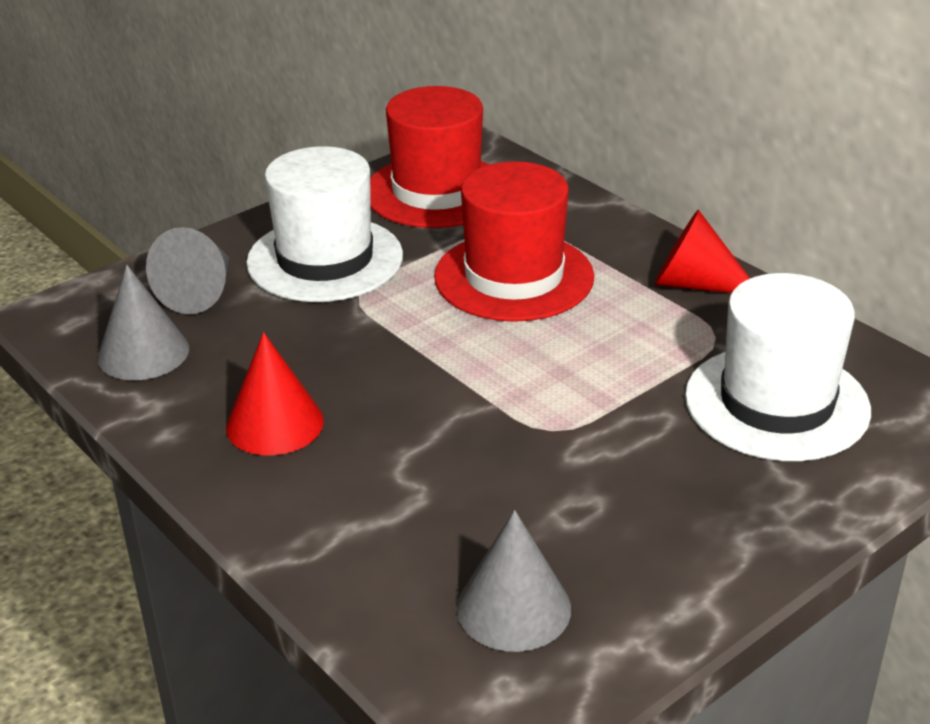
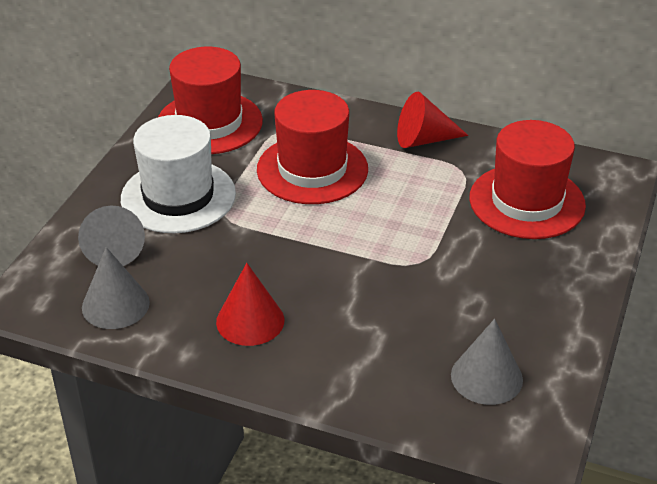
camera: 30 degrees left, 5 degrees up
(776, 403) = (527, 202): white hat -> red hat

